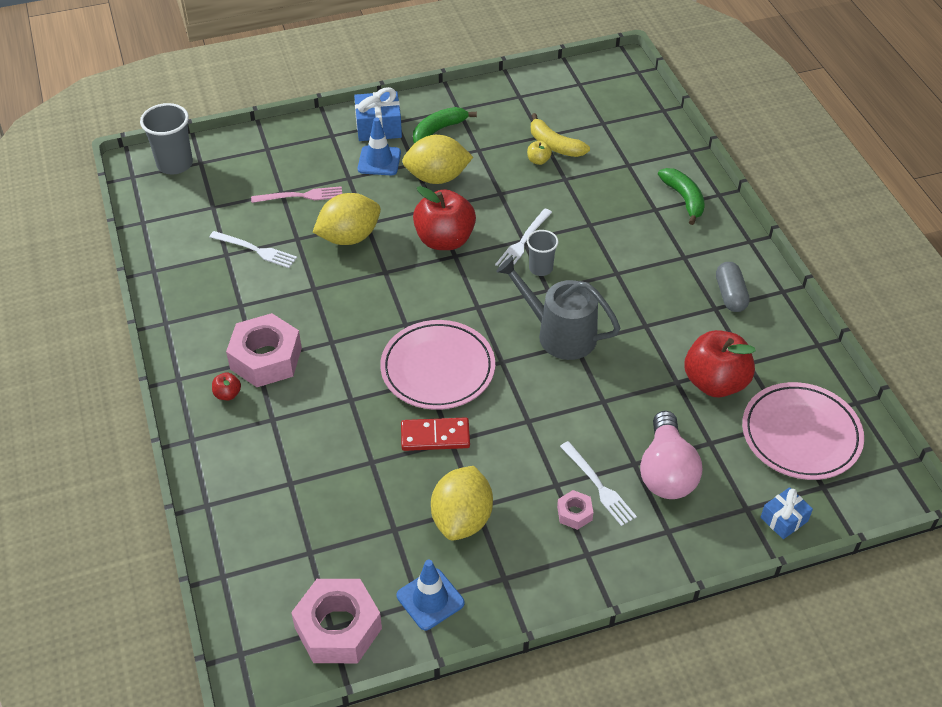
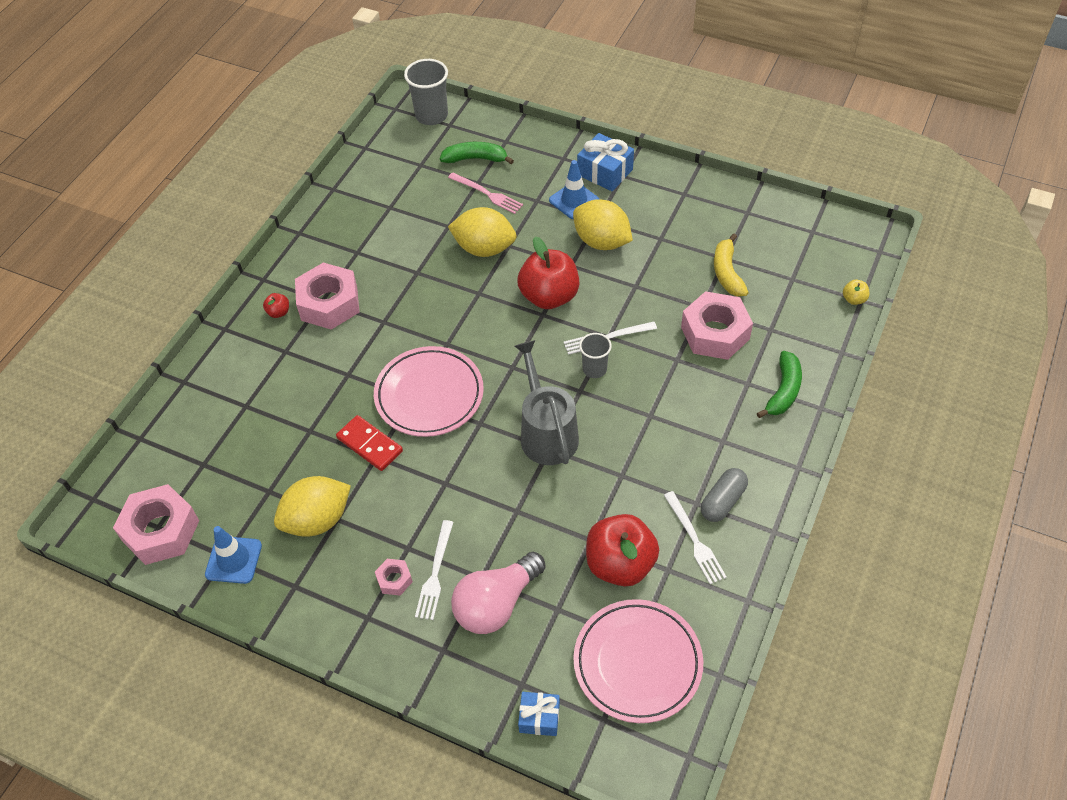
camera: 45 degrees right, 5 degrees up
(255, 250) = (411, 216): white fork -> white fork (694, 540)
(438, 130) = (647, 203): green banana -> green banana (475, 159)
(538, 160) = (698, 278): yellow apple -> yellow apple (854, 299)
(595, 190) = (715, 333): none -> pink nut

